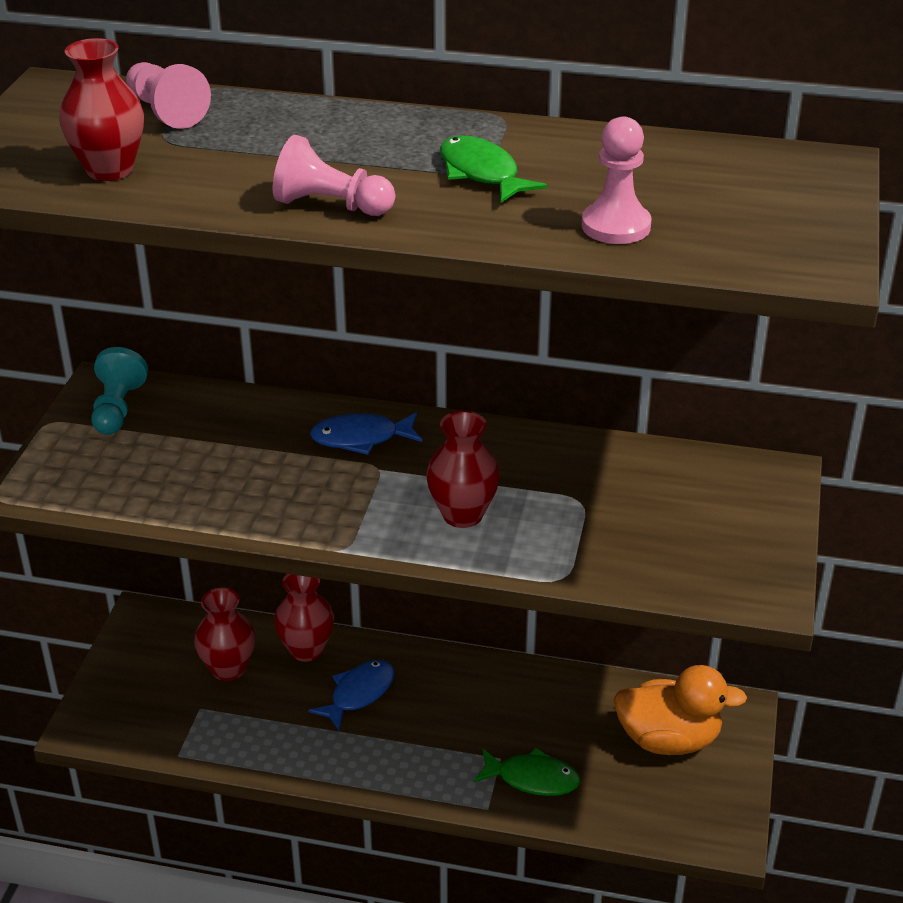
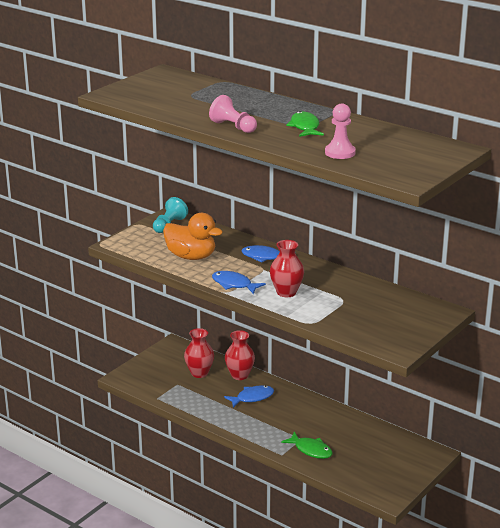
camera: 25 degrees right, 10 degrees down
(109, 170) = (160, 101): red vase -> none
(166, 112) = (200, 87): pink pawn -> none
(347, 524) = (234, 284): none -> blue fish
(668, 739) = (389, 454): orange duck -> orange duck (191, 256)

